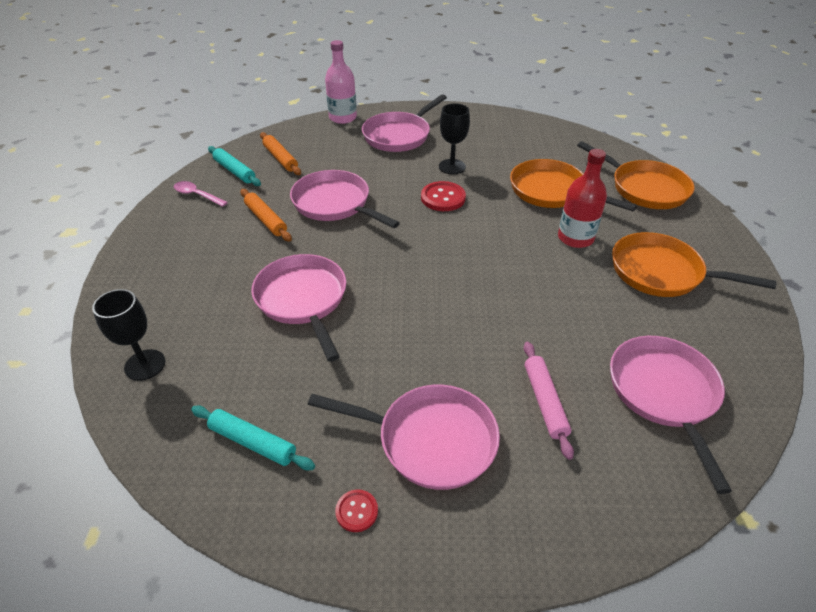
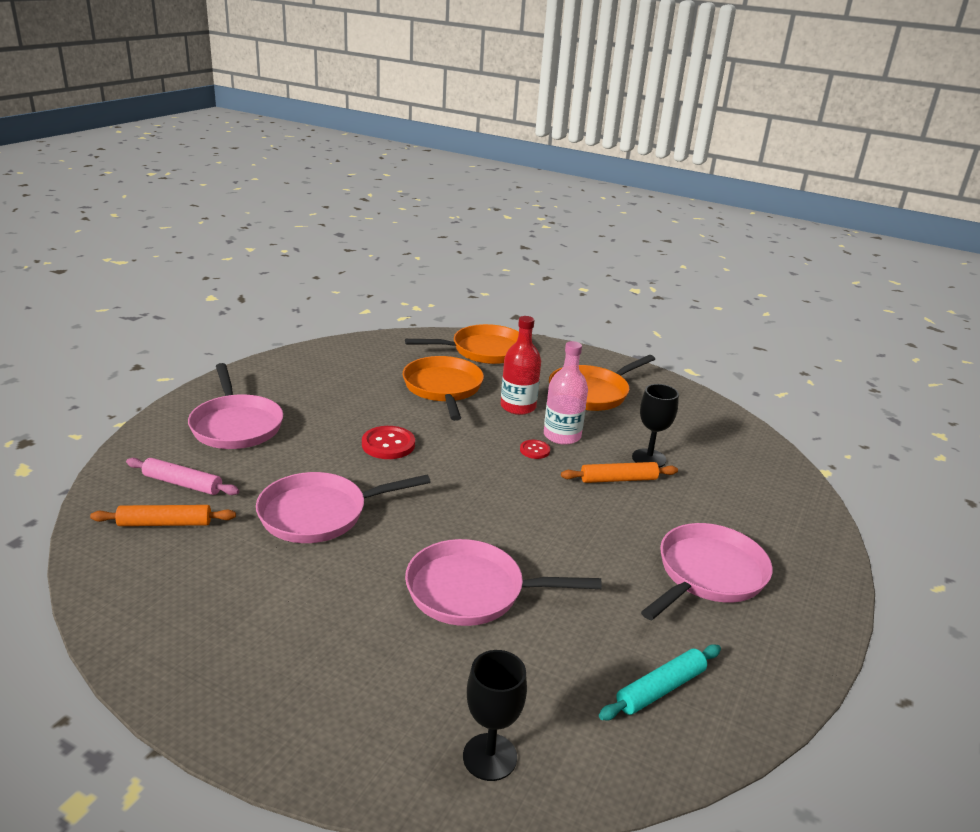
camera: 65 degrees left, 15 degrees down
(197, 195) = (158, 623): pink spoon -> none
(234, 171) = (142, 571): turquoise rolling pin -> none
(266, 220) = (292, 575): orange rolling pin -> orange rolling pin (618, 479)
(343, 118) = (136, 447): pink bottle -> pink bottle (562, 436)
(356, 511) = (766, 642): red button -> red button (534, 450)
(452, 167) = (340, 419): black goblet -> black goblet (649, 458)
(545, 402) = (695, 502): pink rolling pin -> pink rolling pin (182, 483)
(552, 192) = (443, 388): orange pan -> orange pan turned 105 degrees clockwise
(664, 394) = (714, 450): pink pan -> none

